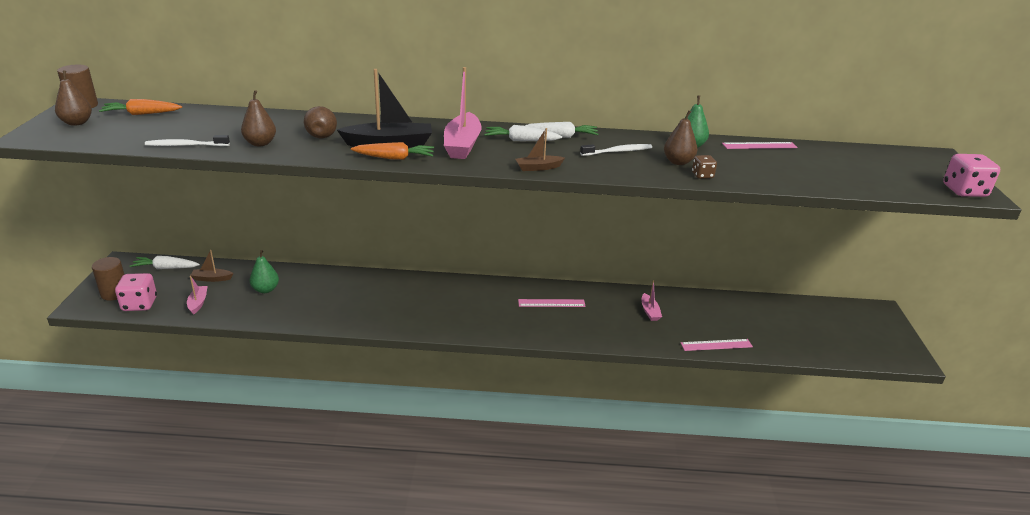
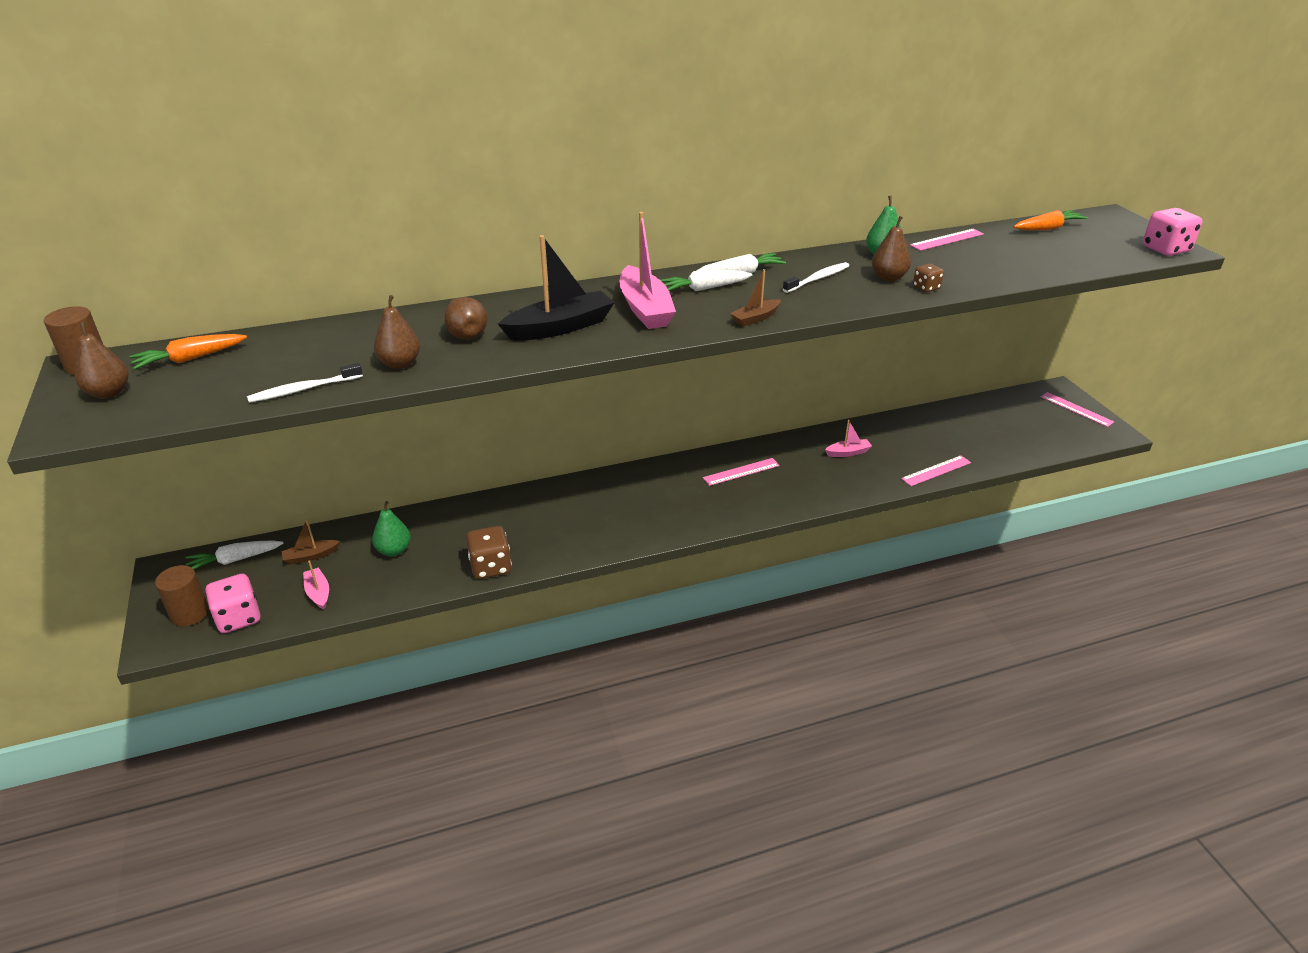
camera: 20 degrees left, 5 degrees up
(319, 318) = (490, 567): none -> brown dice
(394, 158) = (585, 344): orange carrot -> orange carrot (1048, 228)
(650, 311) = (848, 452): pink boat -> pink boat turned 75 degrees counterclockwise
(886, 330) = (1076, 409): none -> pink ruler

